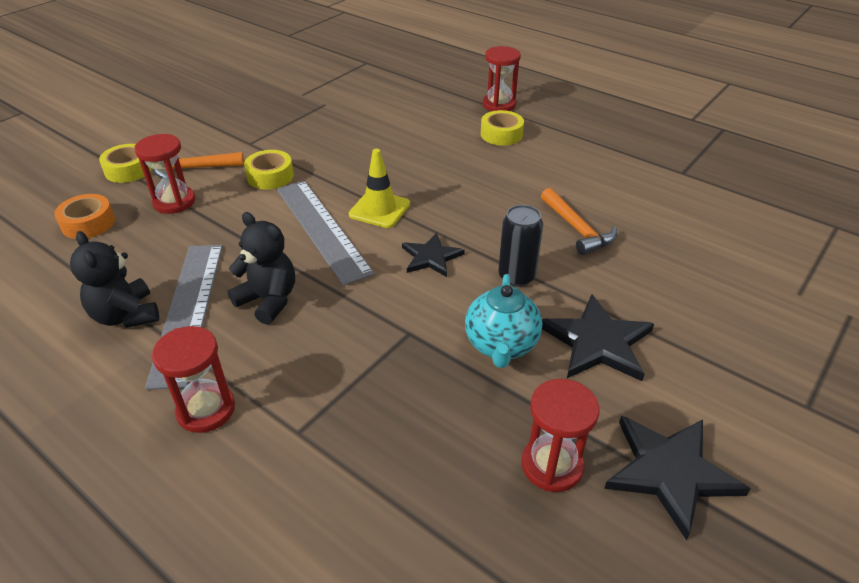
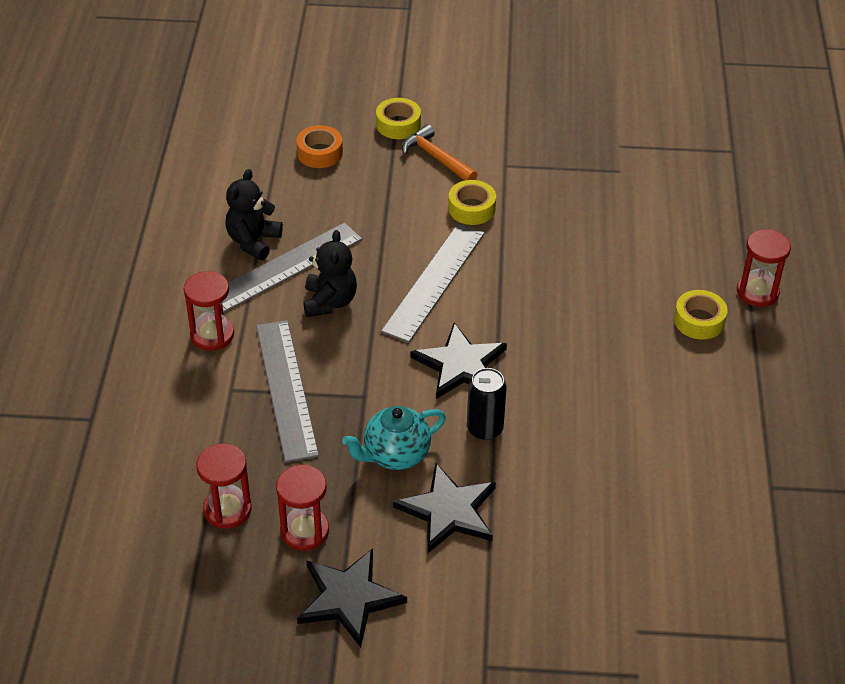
camera: 55 degrees right, 5 degrees up
(174, 202) = (386, 178): red hourglass -> red hourglass (227, 509)
(344, 385) = (286, 389): none -> grey ruler
(379, 209) = (493, 300): yellow traffic cone -> none
(431, 257) = (460, 365): black star -> black star, size x1.57
(577, 229) = (590, 442): orange hammer -> none

